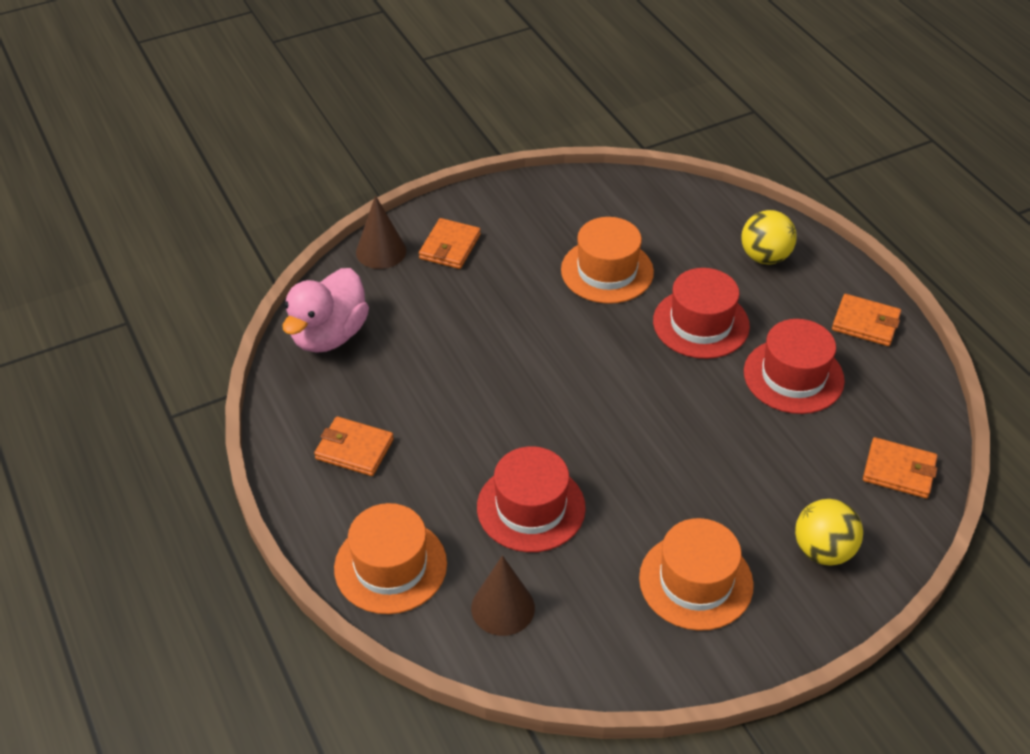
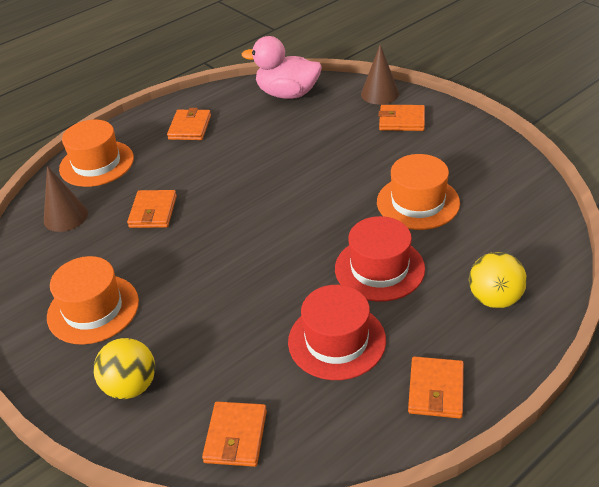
camera: 80 degrees right, 5 degrees down
(531, 507) = (153, 212): red hat -> orange wallet

